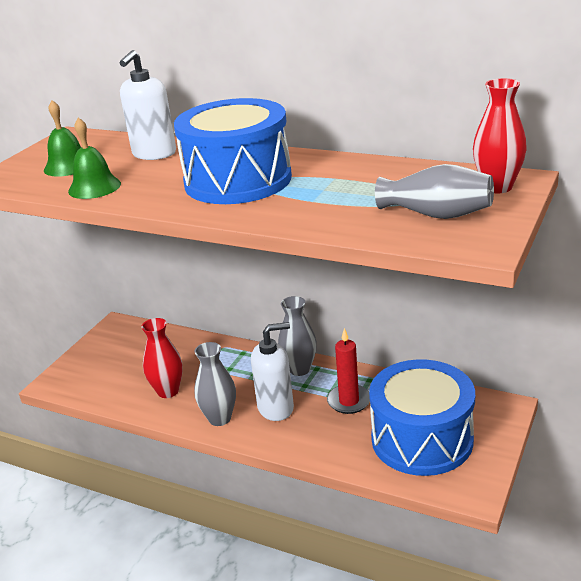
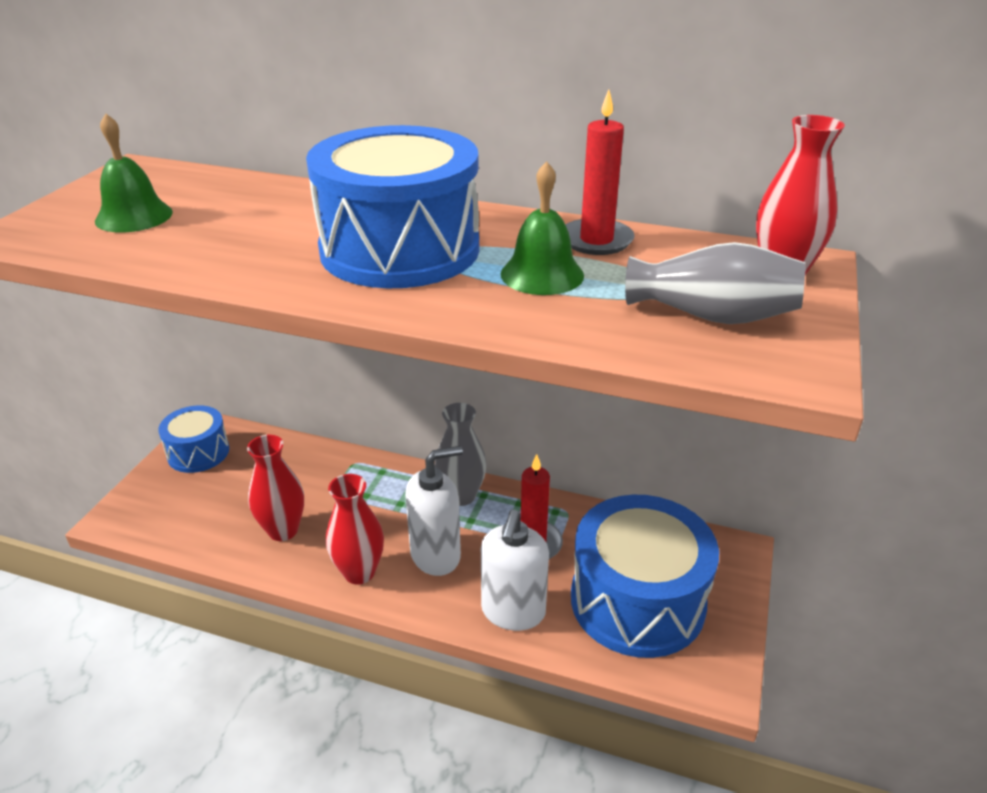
camera: 10 degrees left, 5 degrees up
(94, 187) = (178, 253): green bell -> green bell (542, 274)
(111, 340) = (198, 452): none -> blue drum
(154, 154) = (265, 202): white soap dispenser -> white soap dispenser (513, 612)
(219, 418) = (359, 572): grey vase -> red vase
(373, 170) = (596, 240): none -> red candle

